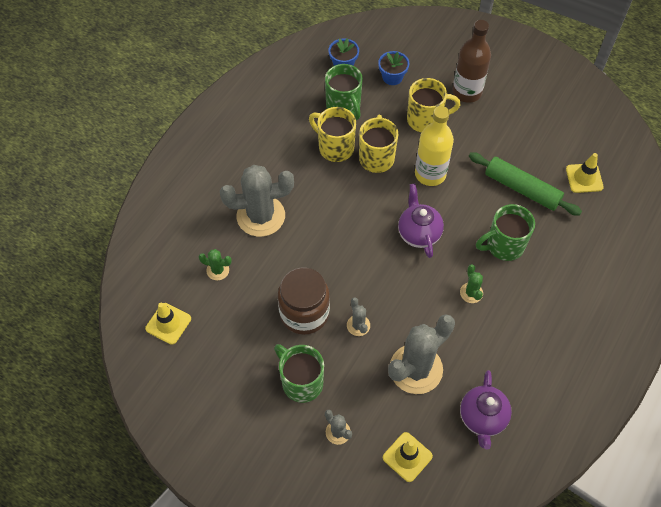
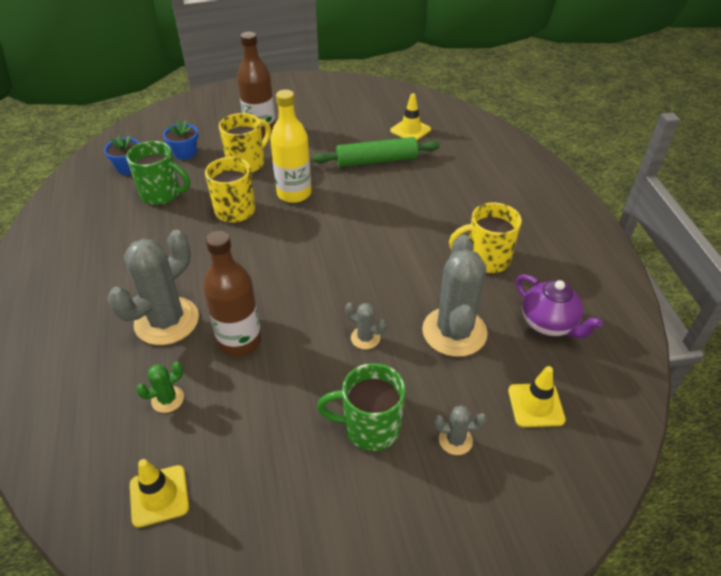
camera: 45 degrees left, 15 degrees down
(287, 265) = (240, 341): none -> brown bottle
(304, 313) = (303, 367): brown jar -> none
(335, 147) = (186, 225): yellow mug -> yellow mug (486, 259)
(418, 233) = (333, 236): purple teapot -> none
(471, 293) = (426, 247): green cactus -> none
(503, 246) = (409, 201): green mug -> none

